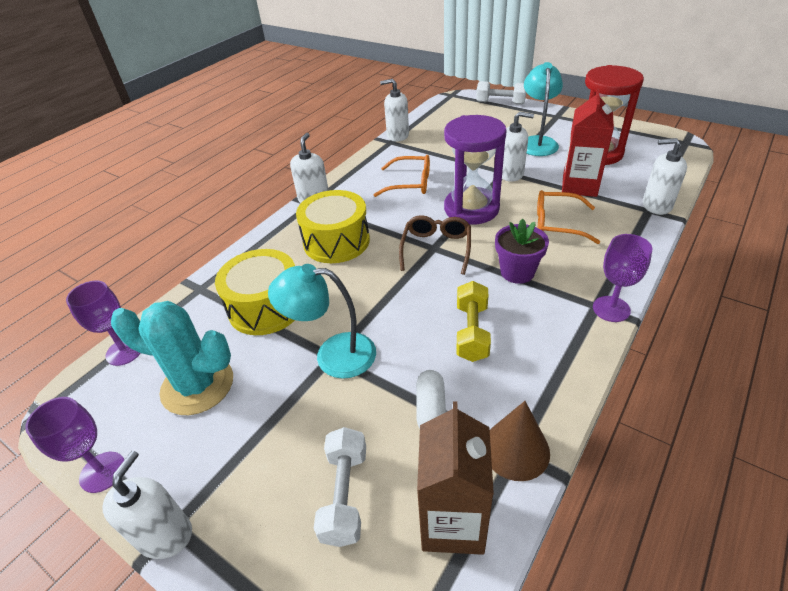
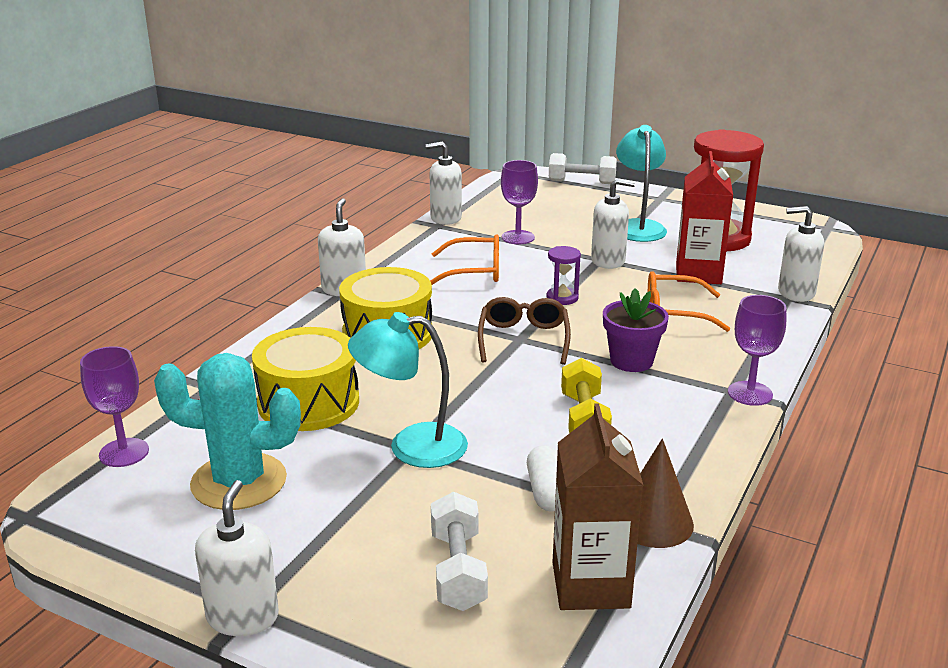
camera: 10 degrees left, 15 degrees down
(102, 472) = (138, 567): purple goblet -> purple goblet (518, 237)
(471, 209) = (562, 298): purple hourglass -> purple hourglass, size x0.44

